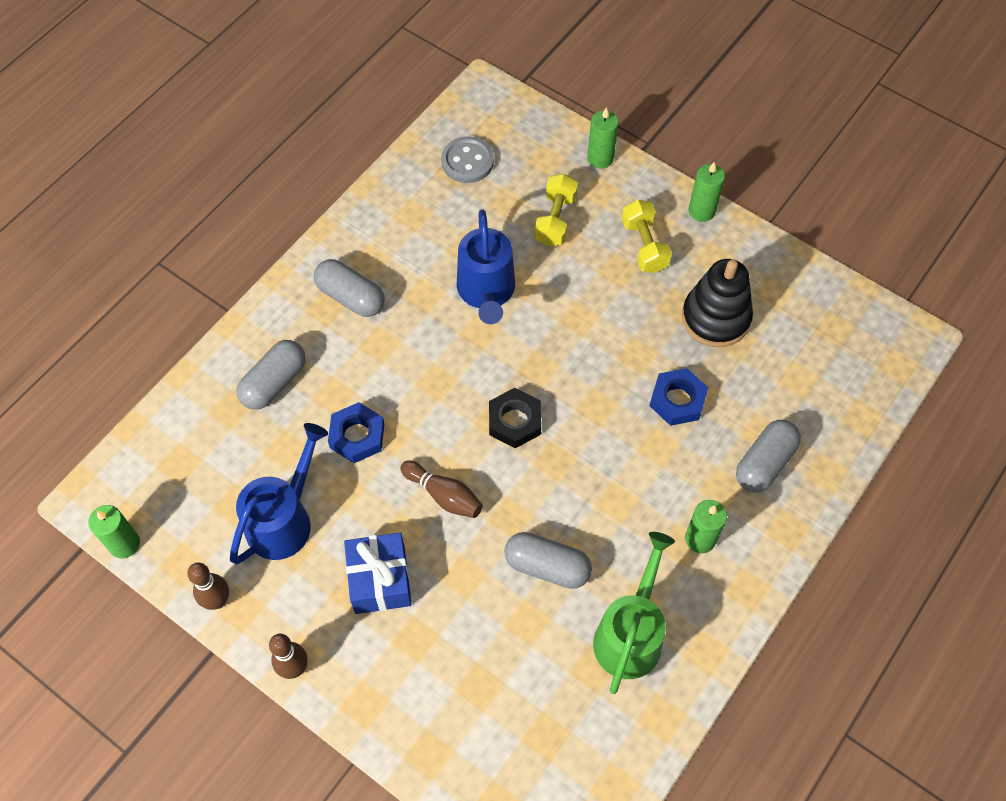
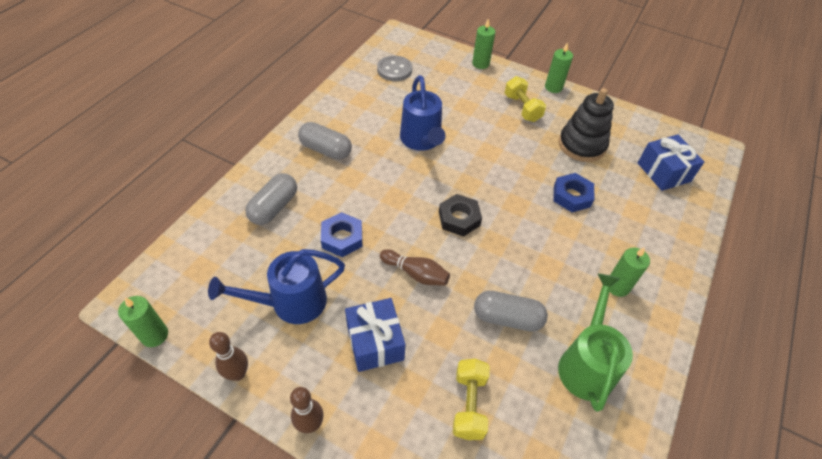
camera: 10 degrees left, 10 degrees down
(284, 519) = (290, 303): blue watering can -> blue watering can turned 135 degrees counterclockwise
(555, 220) = (459, 97): yellow dumbbell -> yellow dumbbell (469, 404)
(764, 463) = (646, 231): grey capsule -> none
(821, 373) = (663, 172): none -> blue gift

